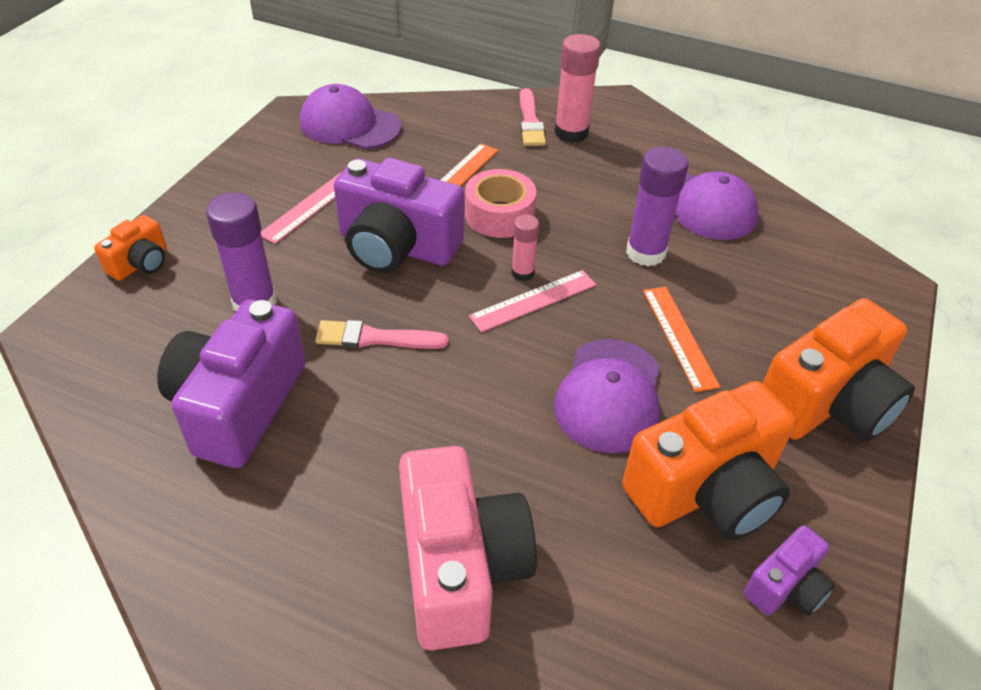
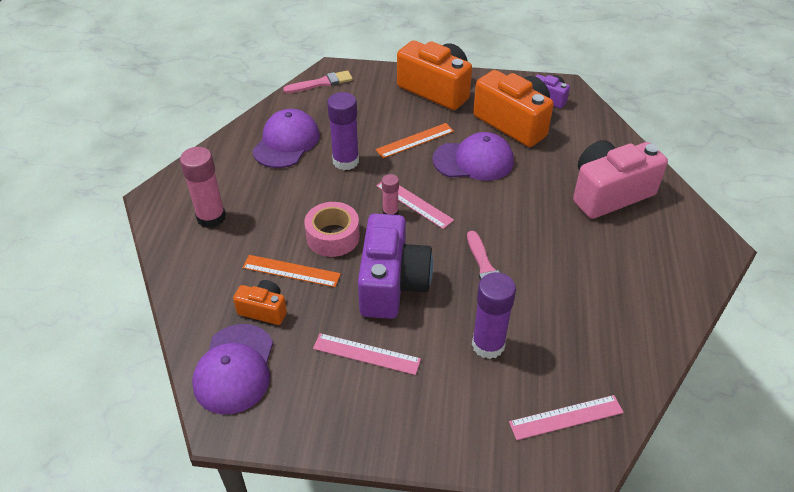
camera: 105 degrees left, 0 degrees up
(113, 338) = (566, 417): none -> pink ruler
(140, 263) = (484, 442): orange camera -> orange camera (264, 310)
(238, 405) = (576, 316): purple camera -> none
(530, 121) = (199, 245): pink brush -> pink brush (321, 83)

